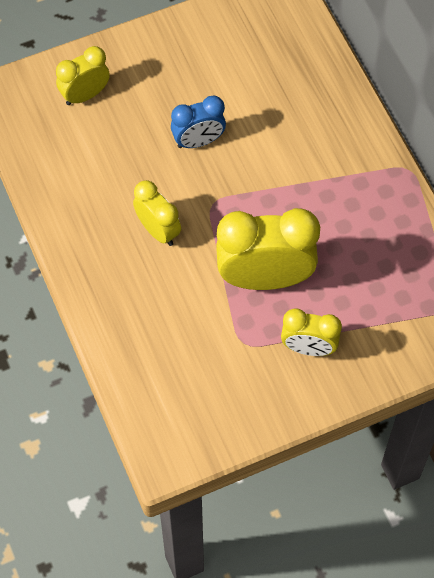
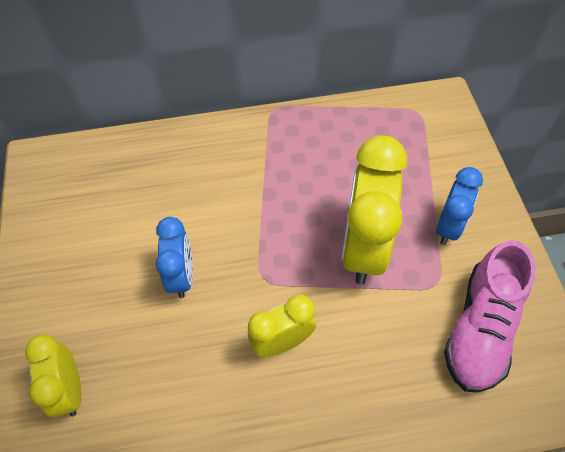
camera: 75 degrees left, 5 degrees down
(208, 382) = (480, 329): none -> pink shoe
(308, 348) = (448, 227): yellow clock -> blue clock

